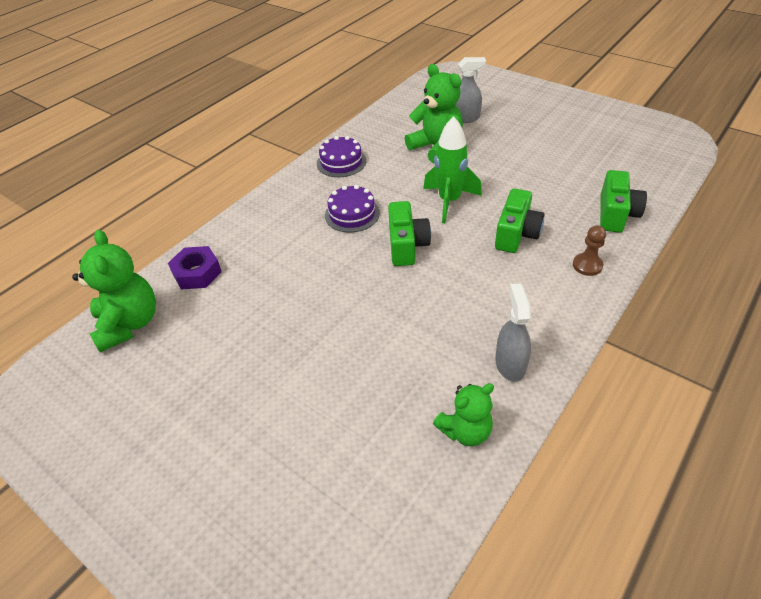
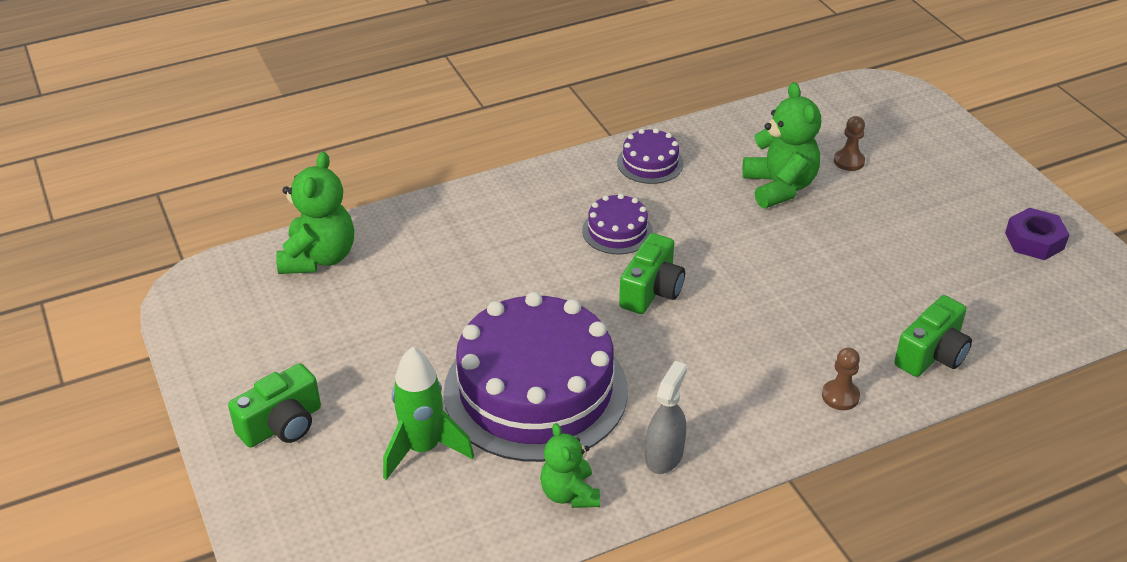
camera: 25 degrees right, 5 degrees down
(197, 273) = (412, 232): purple nut -> purple nut (1034, 241)
(377, 356) = (535, 390): none -> purple cake
(449, 201) = (740, 260): green rocket -> green rocket (423, 449)
(465, 118) = (849, 161): grey spray bottle -> brown pawn
(465, 431) = (569, 493): green teddy bear -> green teddy bear turned 75 degrees clockwise
(516, 234) = (788, 328): green camera -> green camera (282, 425)

